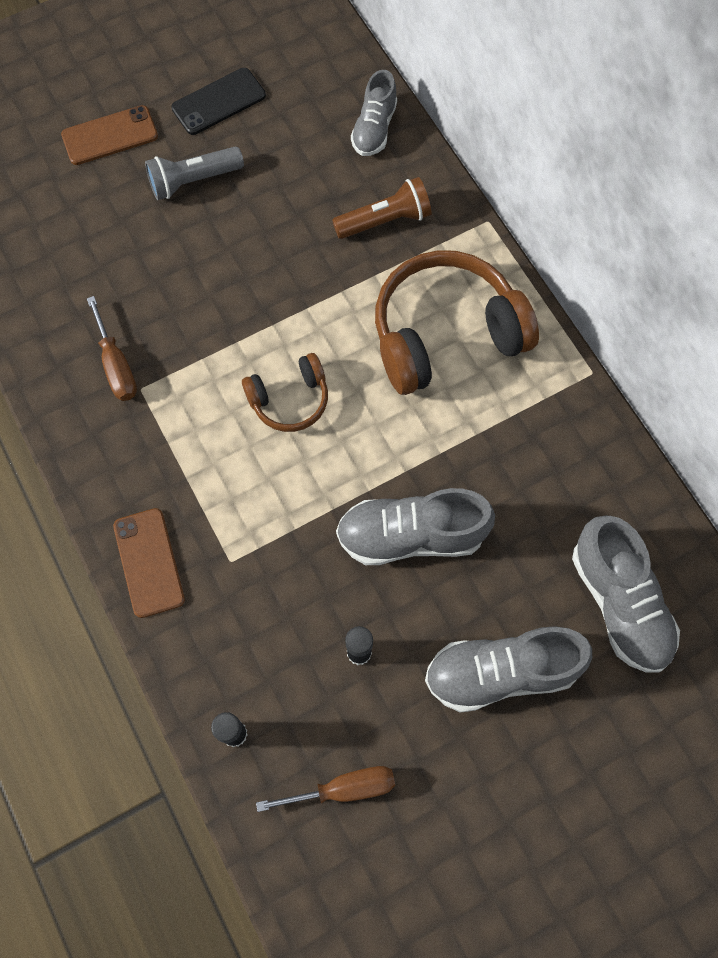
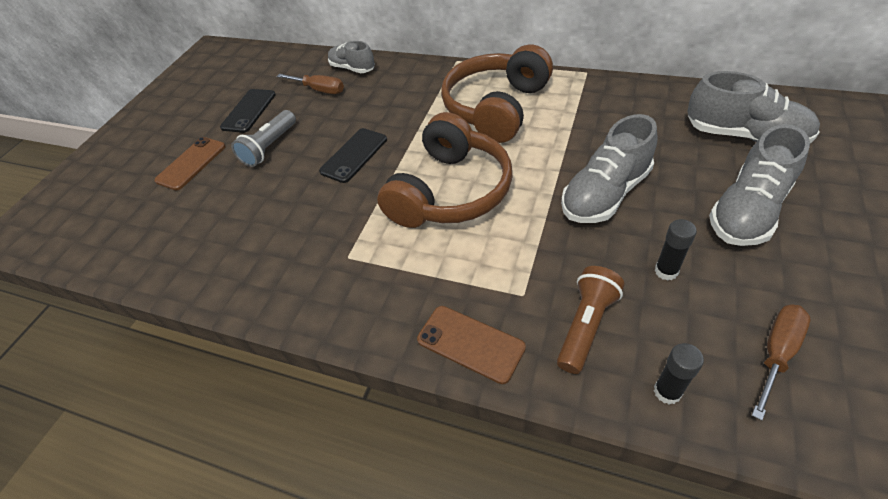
camera: 35 degrees left, 20 degrees down
(116, 365) = (316, 258): brown screwdriver -> brown screwdriver (319, 90)
(255, 268) = (354, 155): none -> black phone
(289, 400) = (450, 191): brown headphones -> brown headphones, size x1.89
(374, 129) = (352, 68): grey shoe -> grey shoe turned 150 degrees clockwise
(385, 220) = (403, 92): brown flashlight -> brown flashlight (586, 325)

